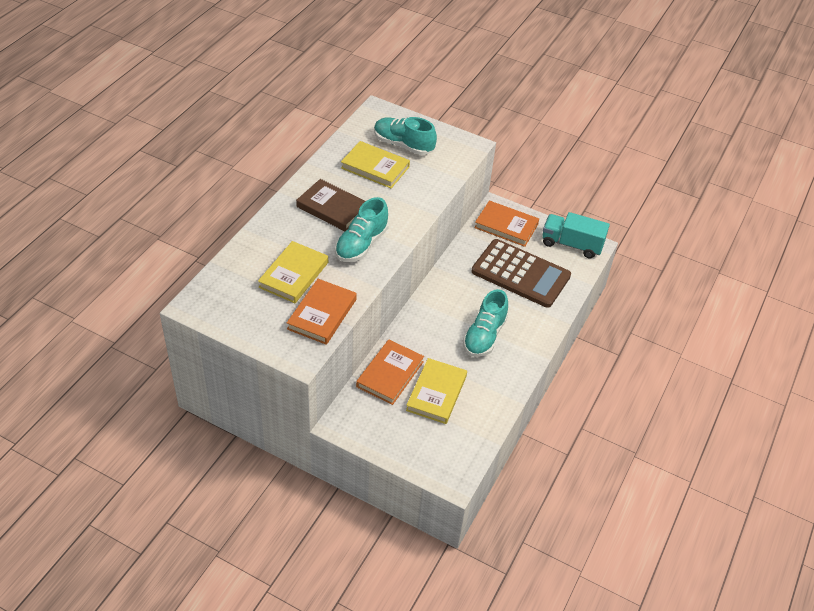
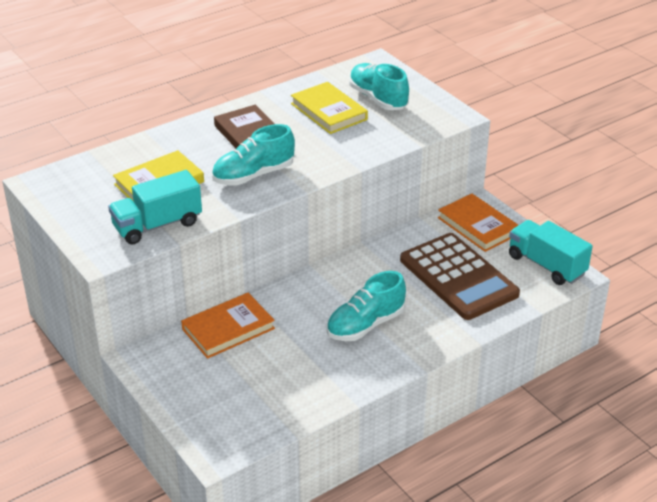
camera: 30 degrees right, 10 degrees down
(322, 314) = (157, 225): orange book -> turquoise truck
(436, 393) = (265, 363): yellow book -> none

